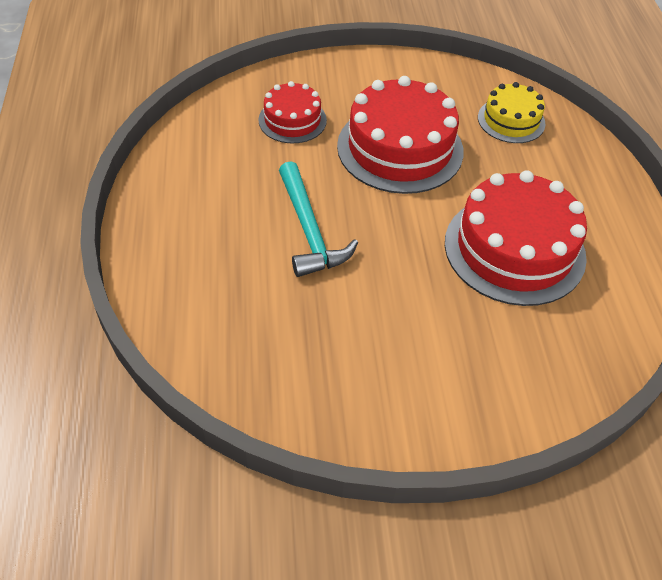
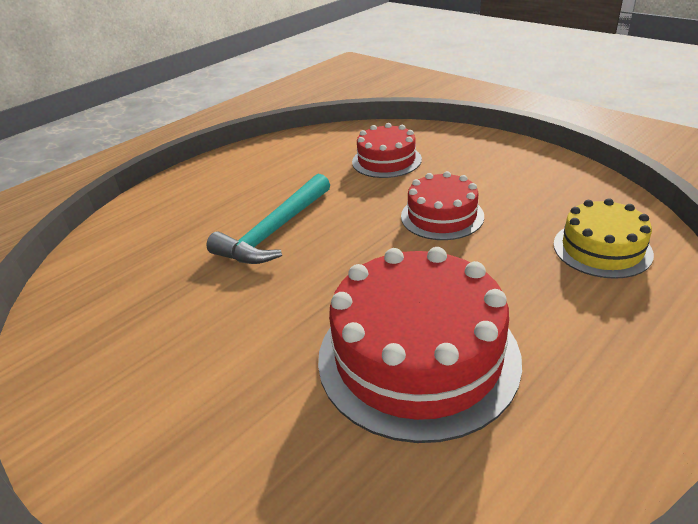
camera: 55 degrees right, 15 degrees down
(400, 148) = (442, 216): red cake -> red cake, size x0.55

